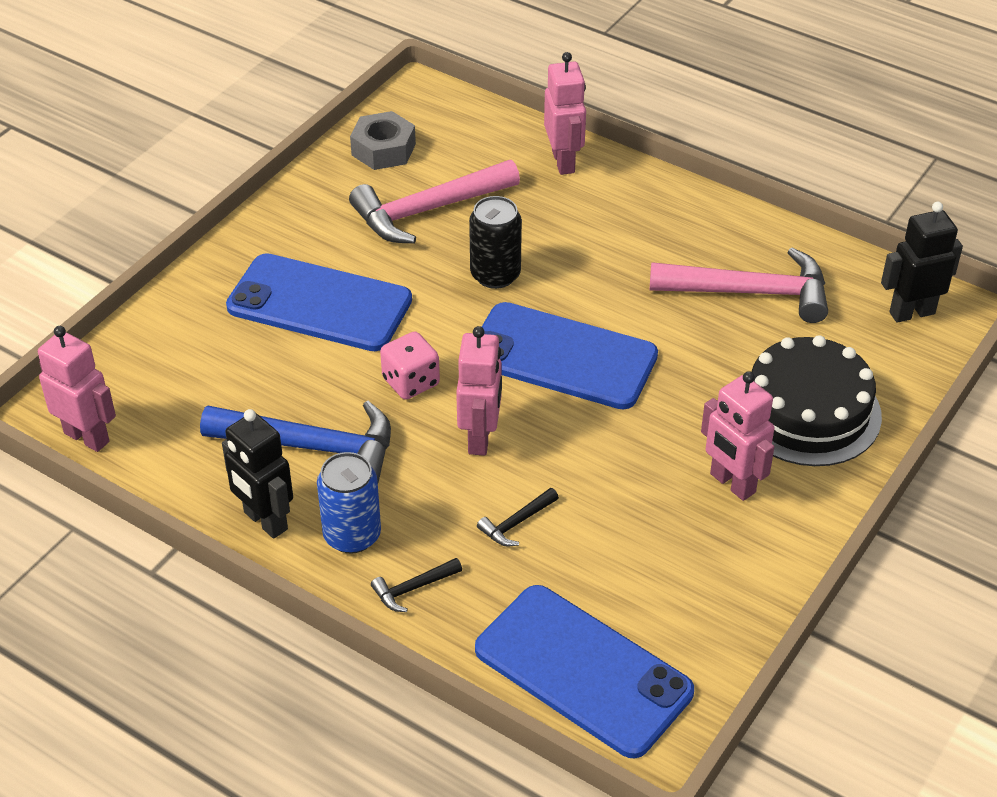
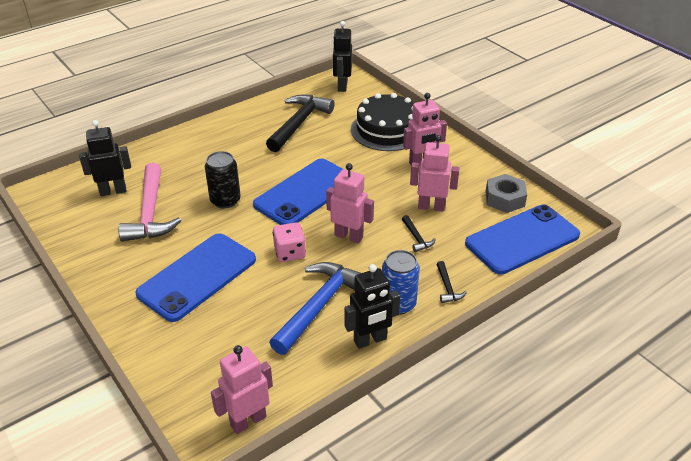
camera: 70 degrees left, 5 degrees down
(383, 149) = (78, 218): grey nut -> grey nut (504, 199)
(456, 157) = (113, 191): none -> black robot
(564, 162) = (153, 154): pink robot -> pink robot (431, 207)
(750, 292) = (299, 123): pink hammer -> black hammer

